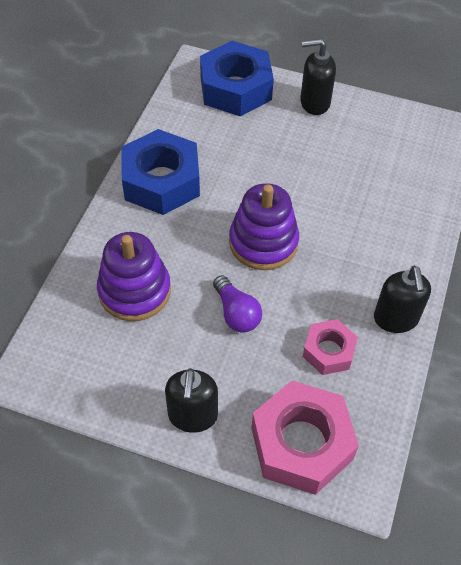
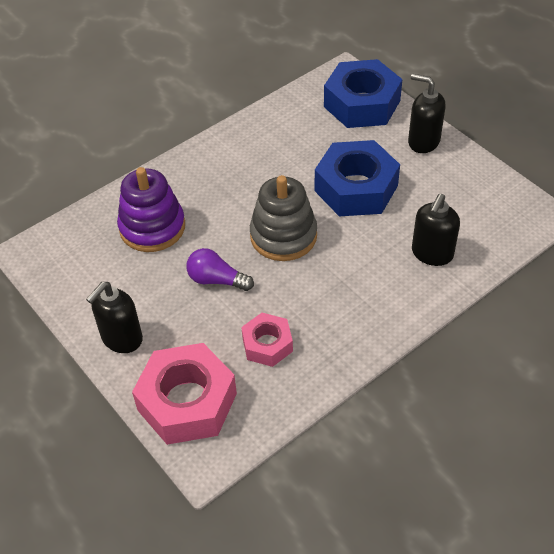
camera: 35 degrees right, 5 degrees down
(161, 181) = (239, 154): blue nut -> blue nut (356, 188)
(236, 313) = (216, 280): purple light bulb -> purple light bulb turned 105 degrees clockwise
(263, 242) = (283, 236): purple stacking toy -> grey stacking toy
(395, 319) = (346, 347): black soap dispenser -> black soap dispenser (432, 254)

